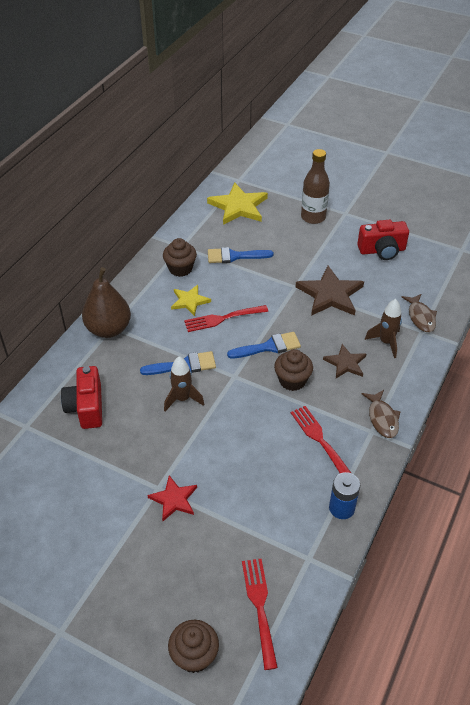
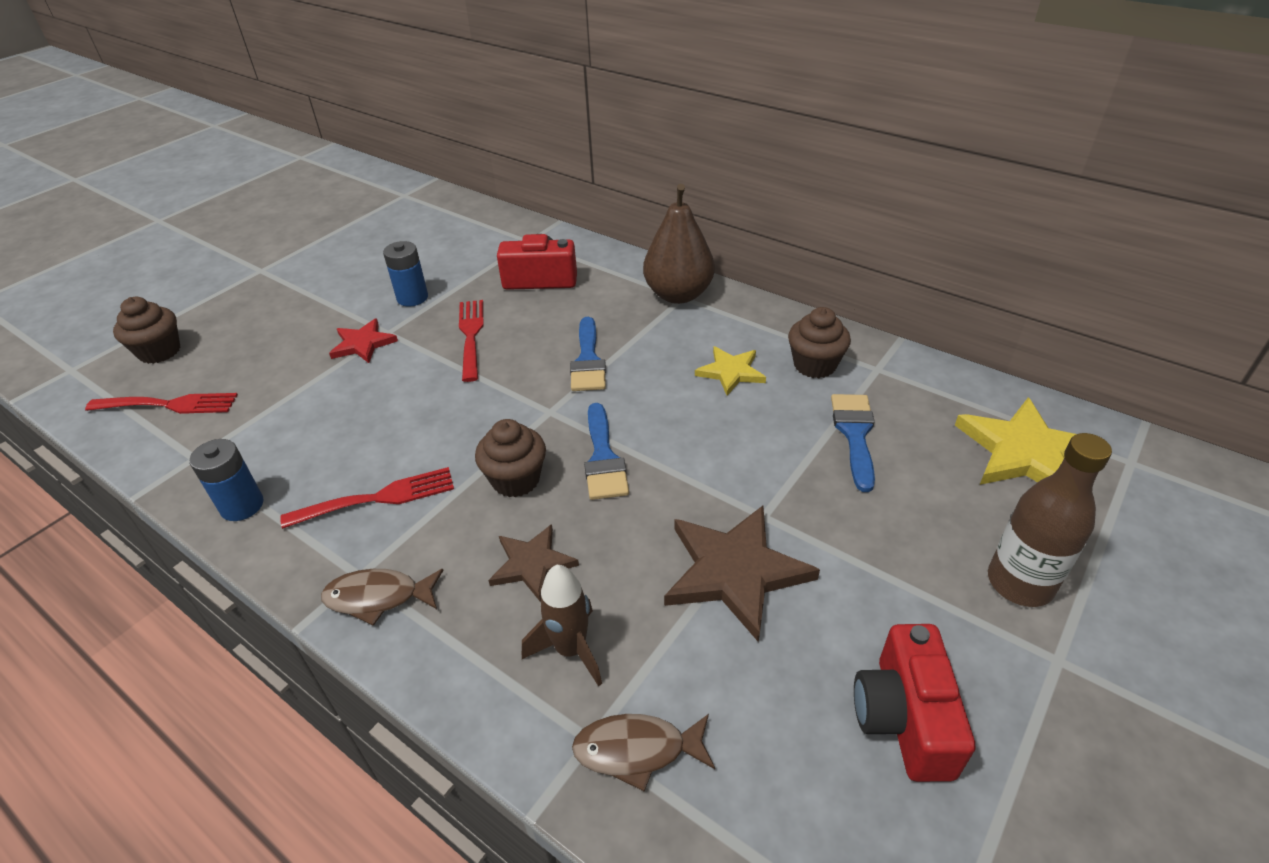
camera: 100 degrees right, 5 degrees down
(111, 485) = (412, 298): none -> blue battery
(182, 399) = (523, 356): brown rocket -> none
(222, 319) = (683, 406): red fork -> red fork (471, 335)

